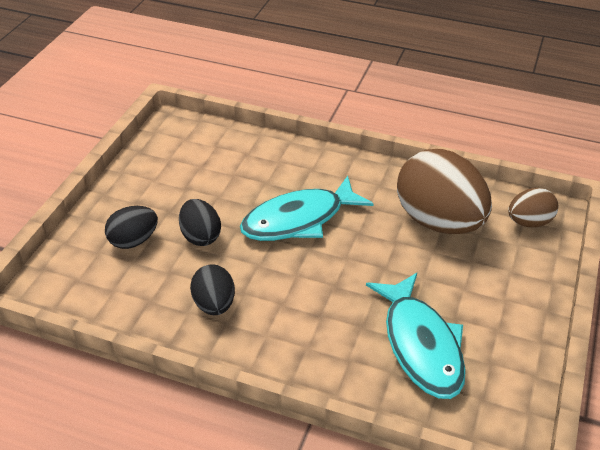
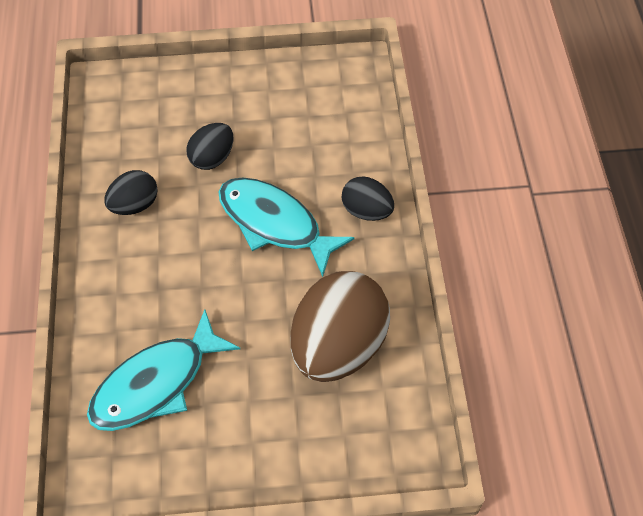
camera: 65 degrees right, 15 degrees up
(134, 241) = (182, 114): black egg -> black egg (366, 211)
(529, 222) = (386, 437): brown egg -> none

